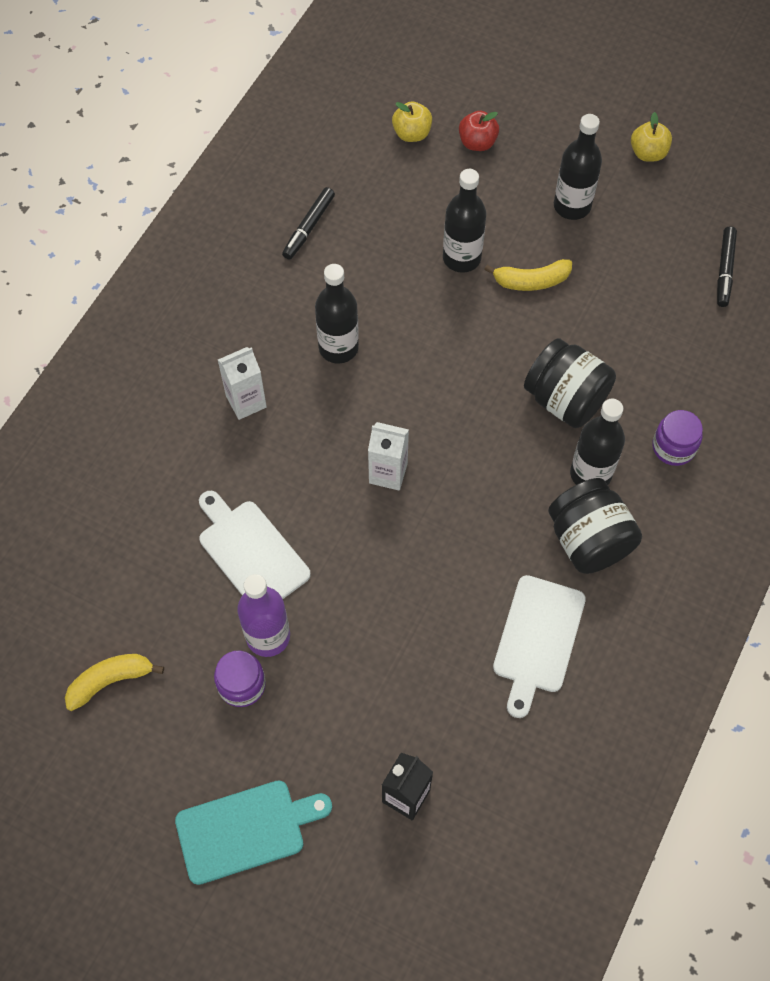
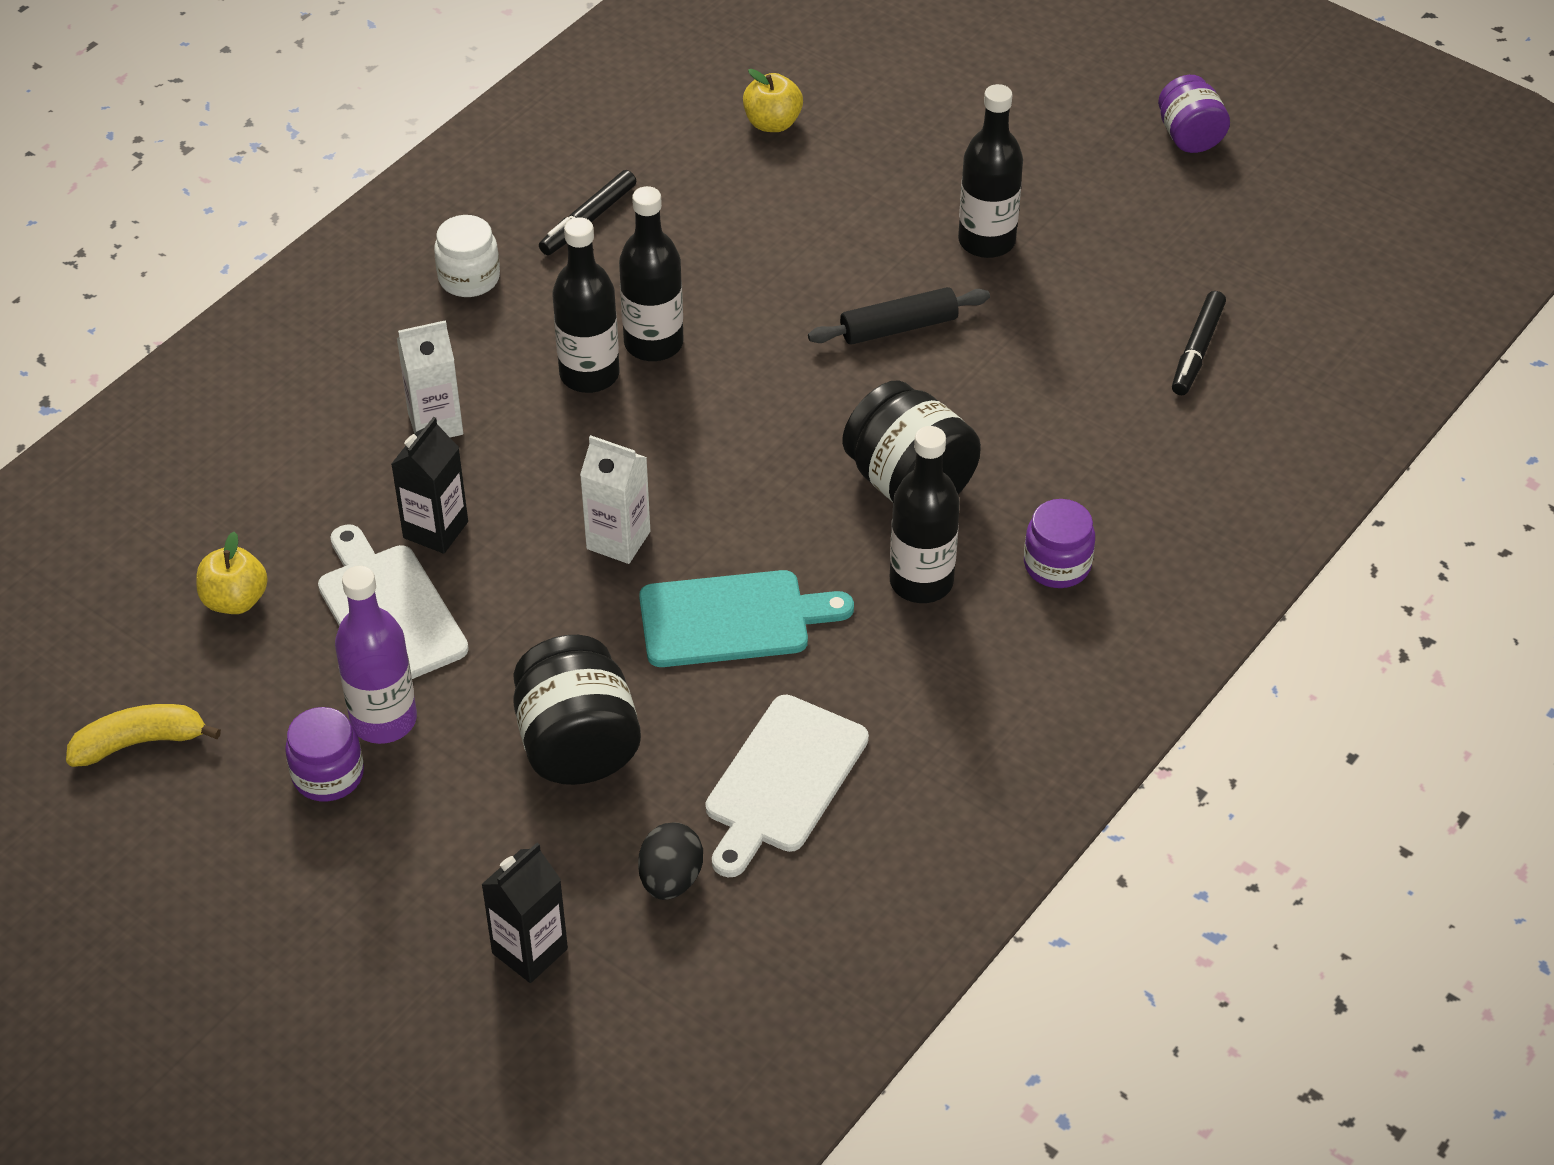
camera: 10 degrees right, 15 degrees down
(240, 284) = (469, 278): none -> white jar
(246, 830) = (282, 958): turquoise cutting board -> turquoise cutting board (732, 619)
(266, 484) = (435, 530): none -> black carton
(461, 258) = (803, 286): black bottle -> black bottle (653, 343)
(477, 143) = (866, 146): red apple -> none
(483, 726) = (670, 879): none -> black egg
(531, 281) = (899, 327): yellow banana -> black rolling pin
(588, 540) = (895, 666): black jar -> black jar (577, 744)
(648, 153) = (1120, 189): yellow apple -> yellow apple (235, 600)
(683, 106) = (1189, 136): none -> purple jar

